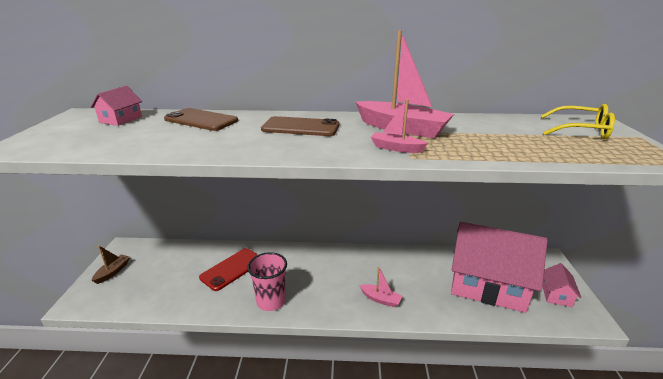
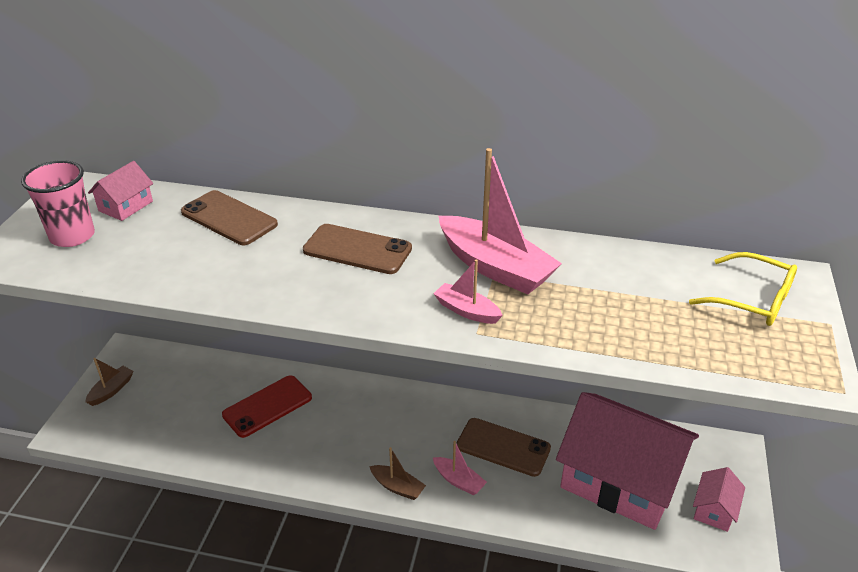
camera: 10 degrees right, 10 degrees up
(271, 301) = (311, 463): pink cup -> pink cup (72, 236)
(338, 309) = (397, 487): none -> brown boat
(403, 274) = (503, 447): none -> brown phone

